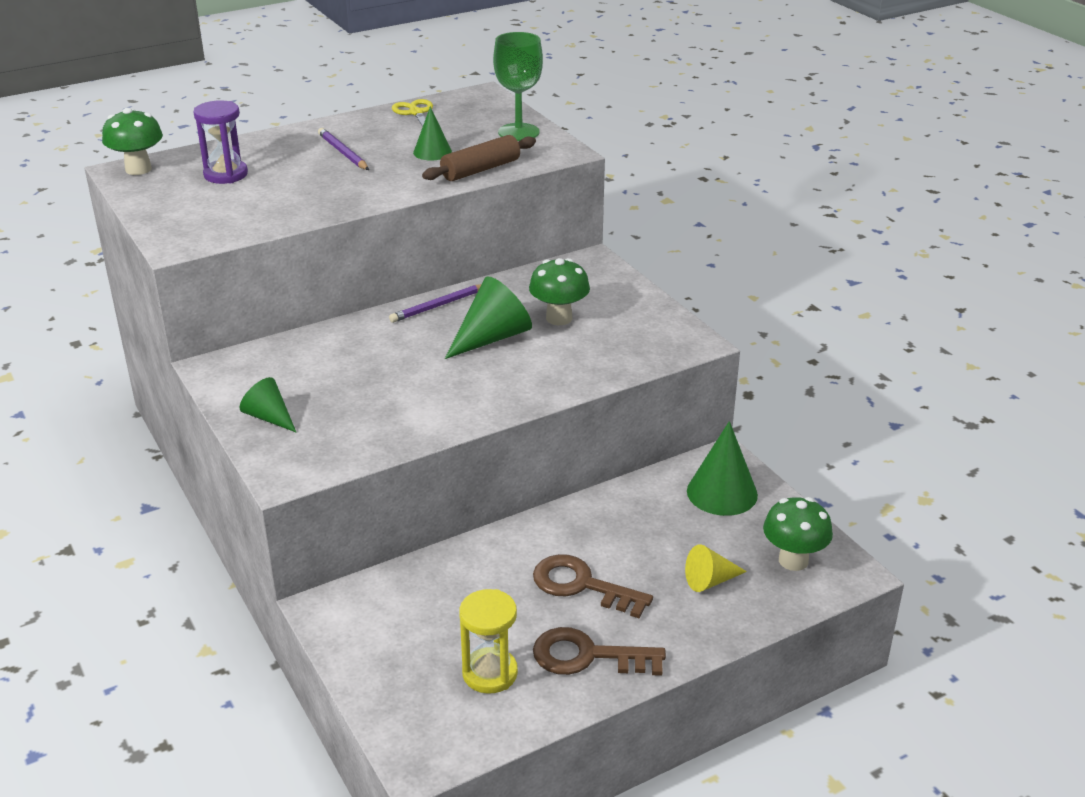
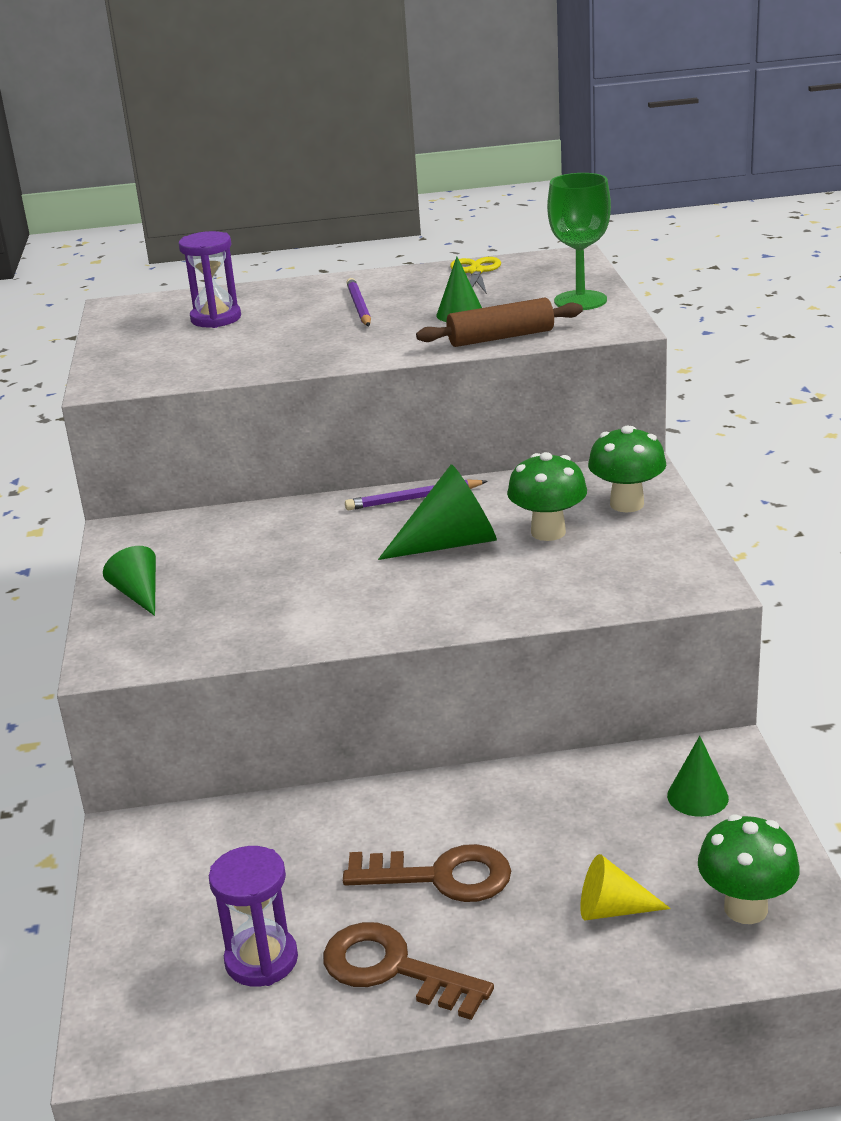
camera: 25 degrees right, 5 degrees down
(138, 169) = (134, 306): green mushroom -> green mushroom (627, 504)
(490, 673) = (261, 960): yellow hourglass -> purple hourglass
(582, 585) = (441, 876): brown key -> brown key turned 135 degrees clockwise
(722, 493) = (697, 796): green cone -> green cone, size x0.61

